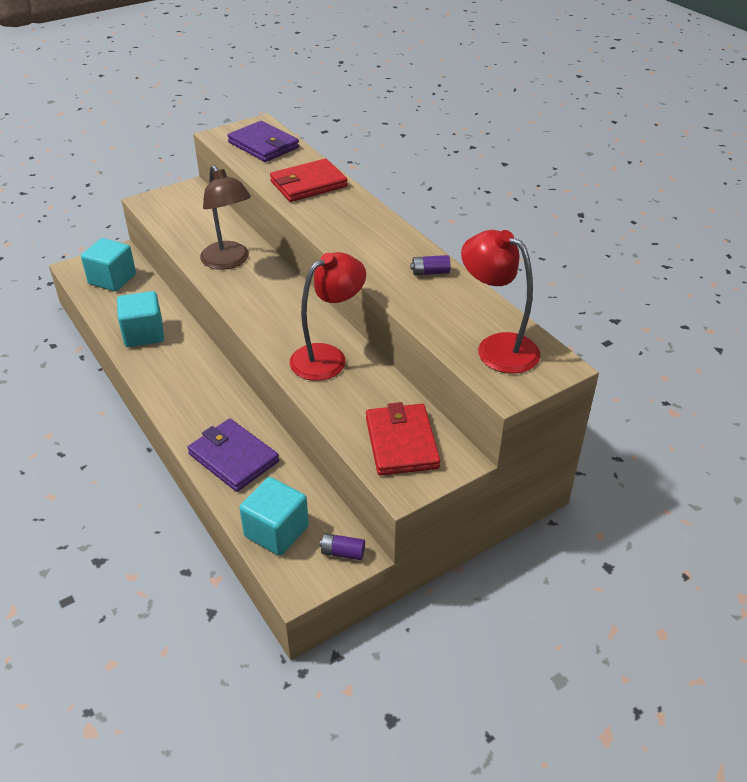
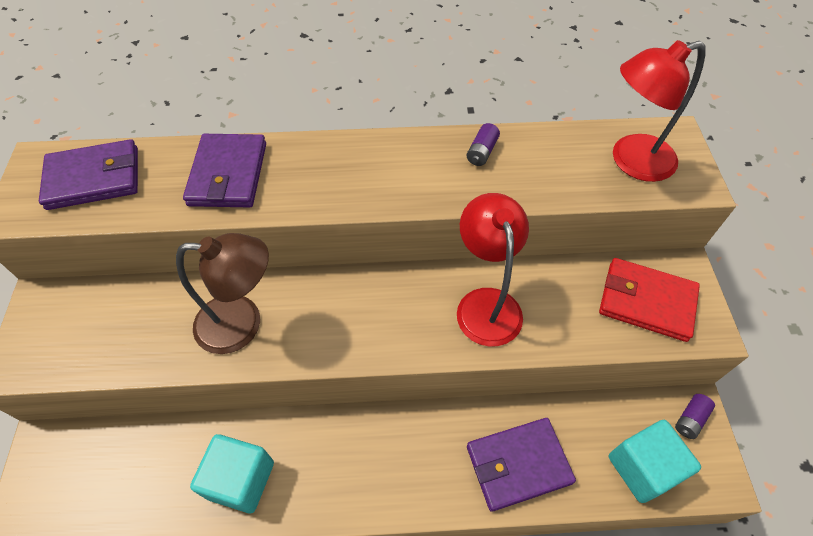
camera: 60 degrees left, 15 degrees up
(112, 279) = (92, 477): turquoise cube -> none
(308, 184) = (228, 174): red wallet -> purple wallet

